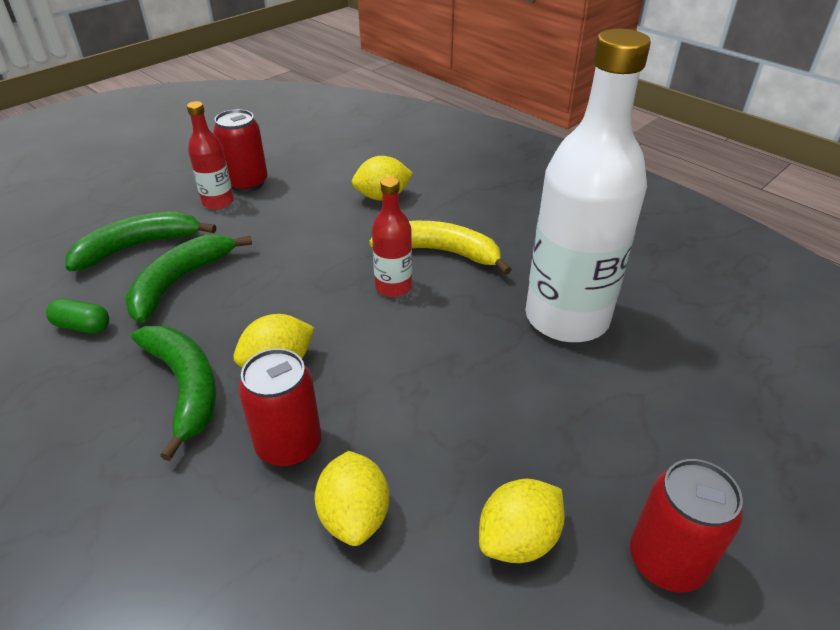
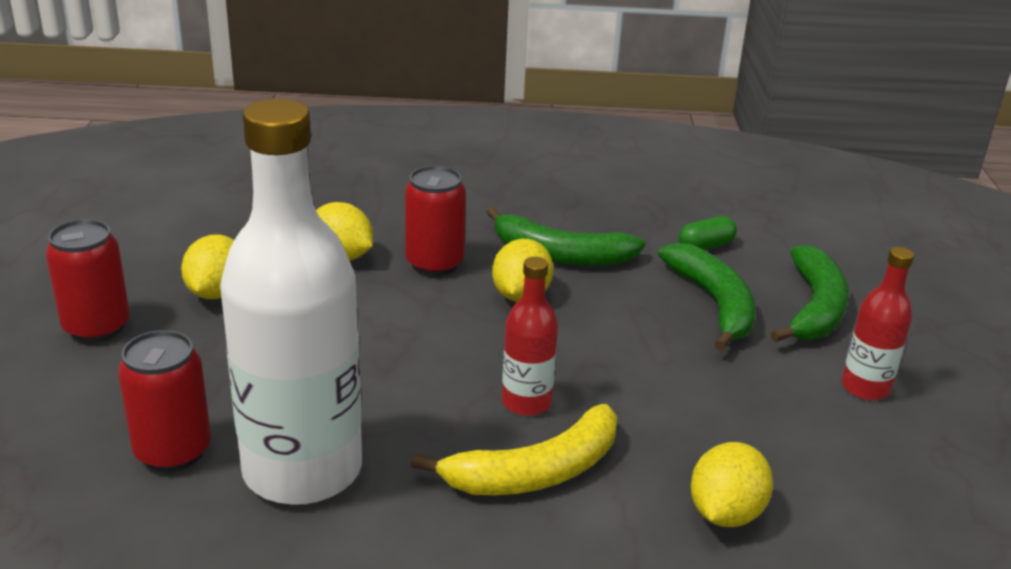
camera: 135 degrees right, 10 degrees down
(247, 183) = (899, 429): red can -> red can (173, 451)

